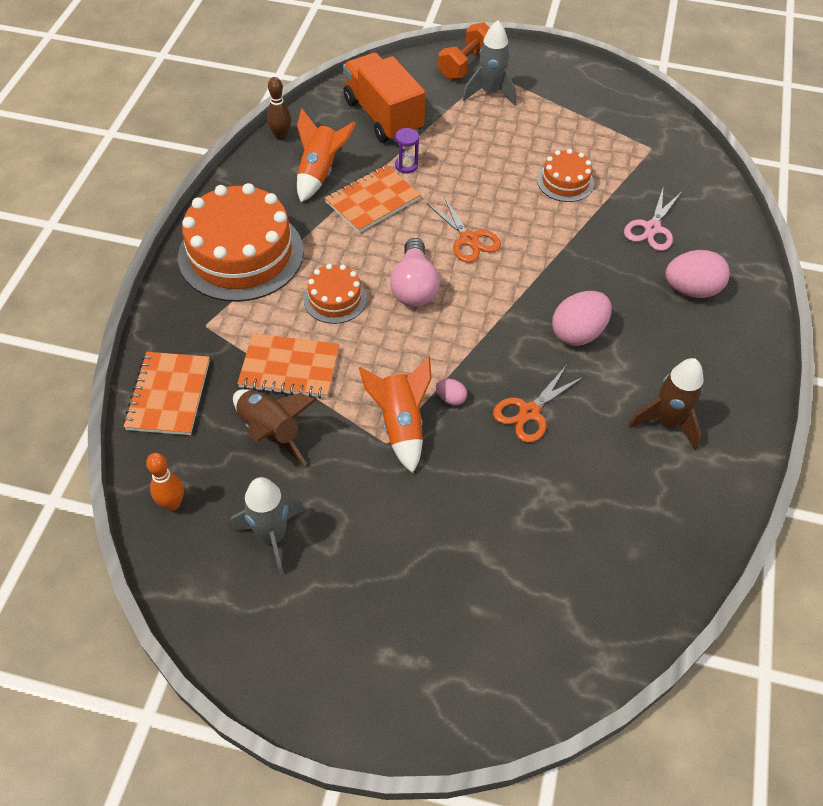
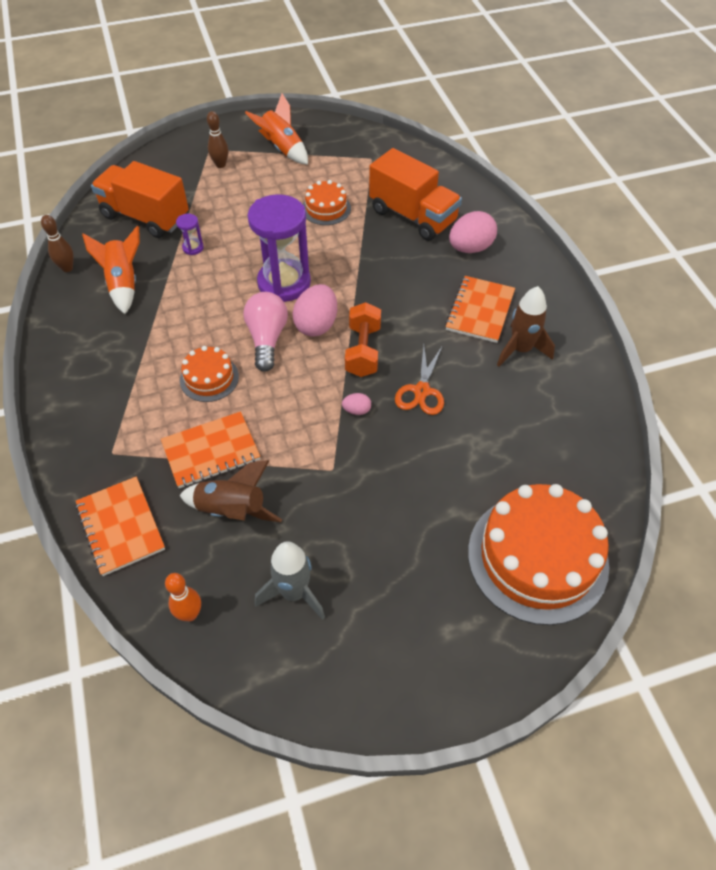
camera: 30 degrees left, 0 degrees up
(241, 254) = (101, 379): orange cake -> orange cake (537, 558)
(372, 201) = (184, 287): orange notebook -> orange notebook (479, 311)
(400, 425) = (333, 450): orange rocket -> orange rocket (282, 149)
(414, 286) = (267, 339): pink light bulb -> pink light bulb turned 150 degrees counterclockwise
(465, 65) = (185, 150): orange dumbbell -> orange dumbbell (363, 351)
(469, 239) = (284, 283): orange scissors -> purple hourglass
(490, 93) = (220, 165): grey rocket -> brown bowling pin
(578, 333) = (414, 316): pink egg -> pink egg (316, 325)
(652, 228) = (413, 216): pink scissors -> orange truck

